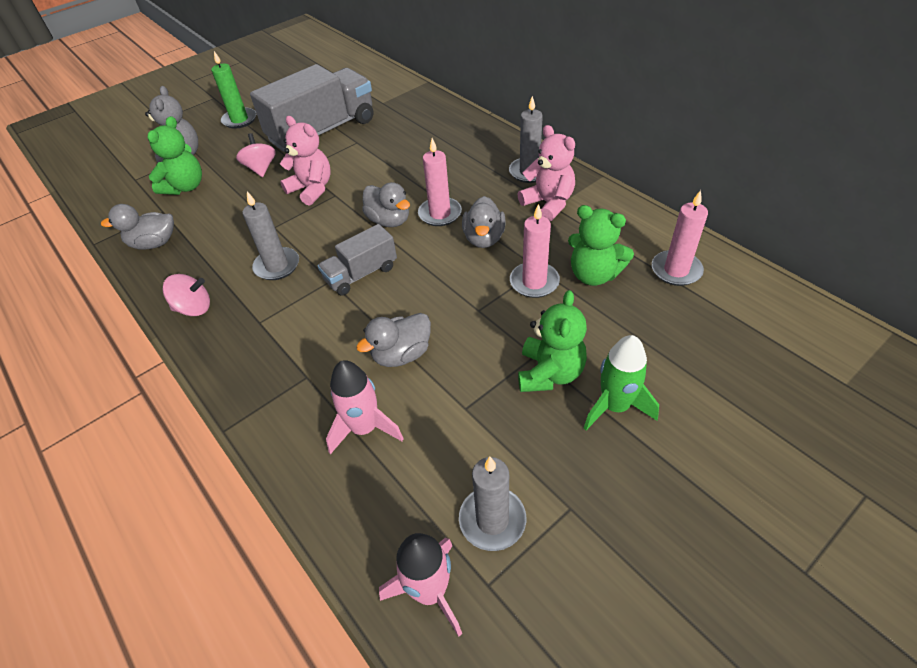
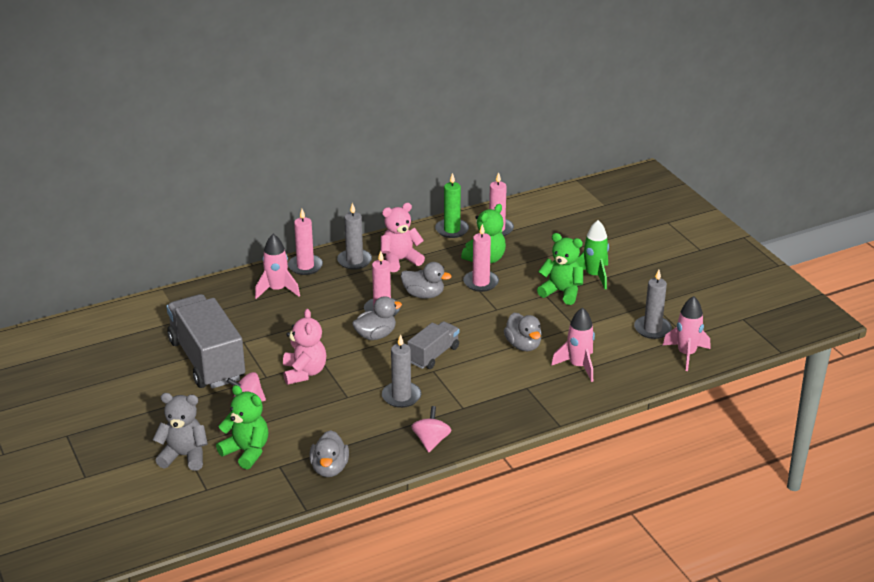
camera: 80 degrees left, 15 degrees down
(239, 120) = (138, 415): green candle -> green candle (452, 230)
(312, 189) = (304, 372): pink teddy bear -> pink teddy bear turned 120 degrees clockwise
(361, 274) = (433, 355): grey truck -> grey truck turned 120 degrees counterclockwise
(450, 138) = (277, 290): none -> pink rocket
(501, 144) = (305, 266): none -> pink candle

